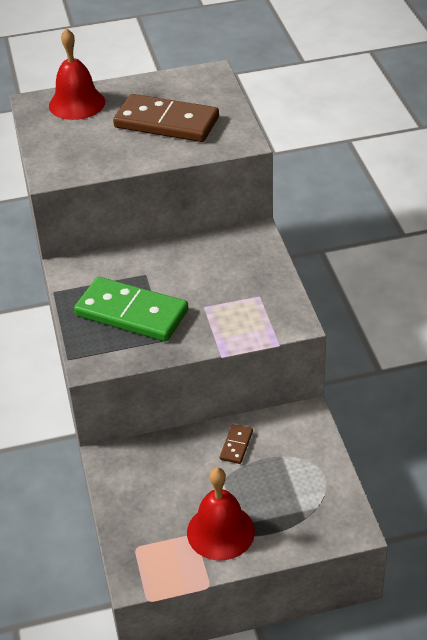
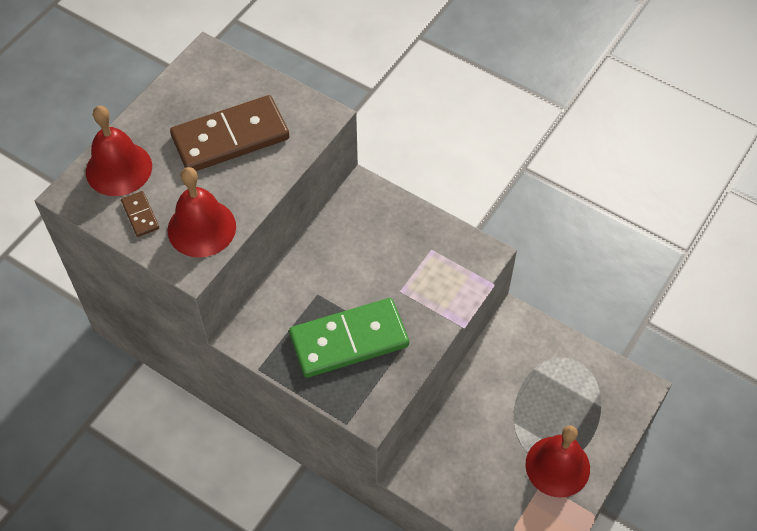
camera: 45 degrees left, 15 degrees up
(83, 160) = (201, 228): none -> red bell
(236, 445) = (493, 385): brown domino -> brown domino (140, 215)

